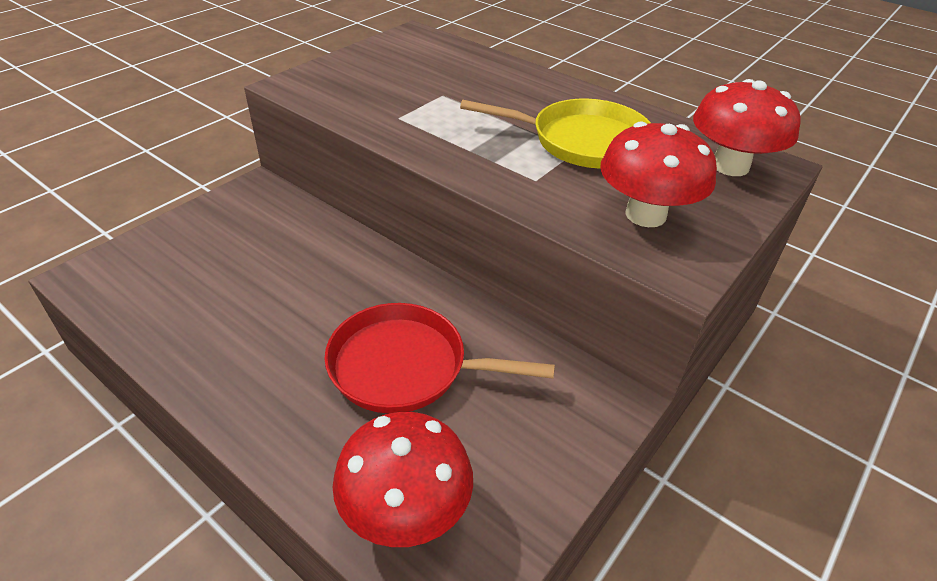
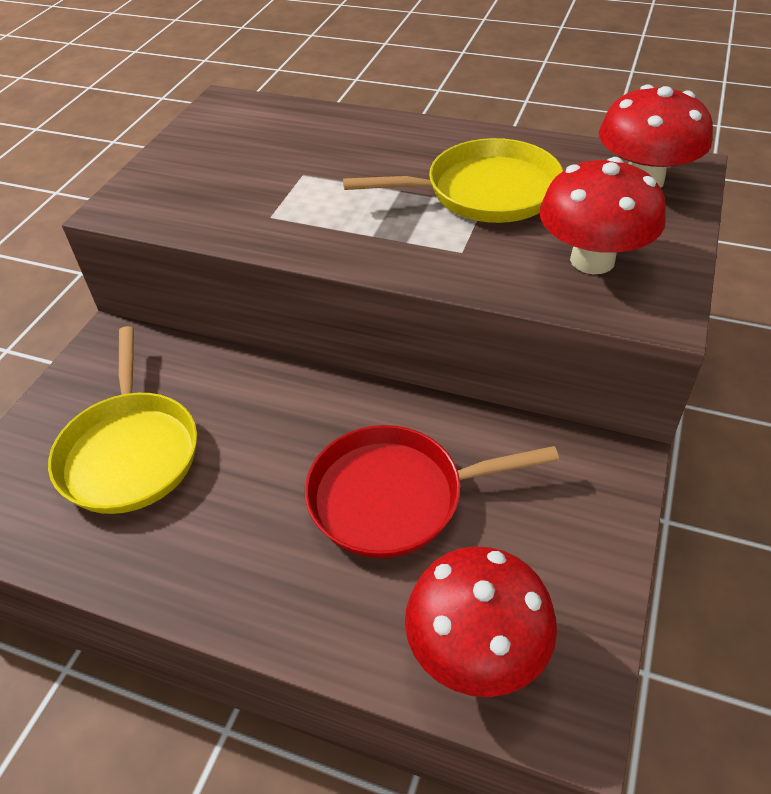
camera: 15 degrees left, 5 degrees up
(224, 270) = (130, 452): none -> yellow pan

